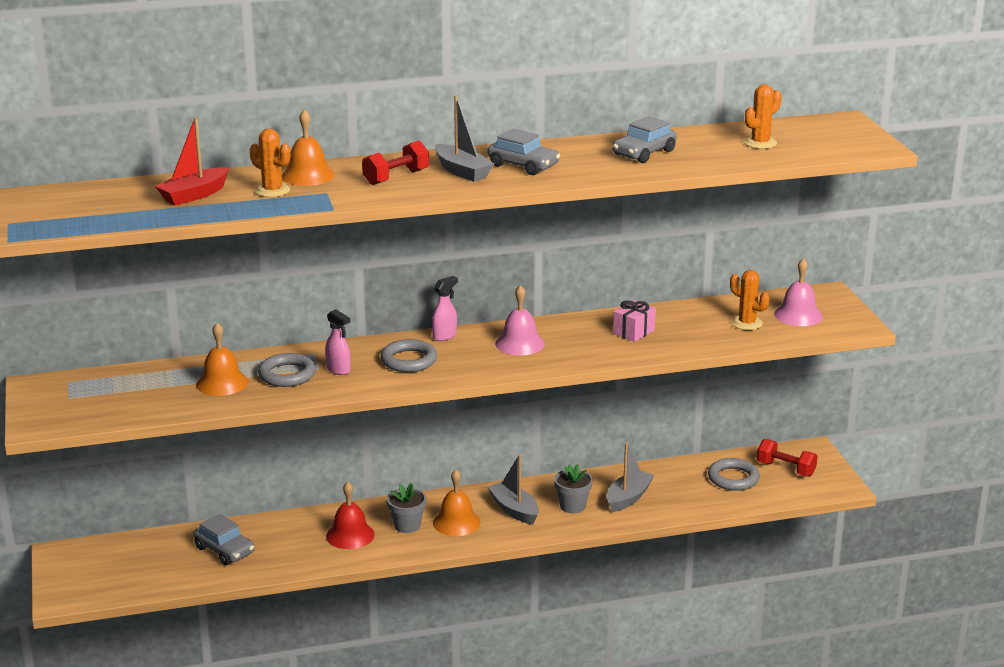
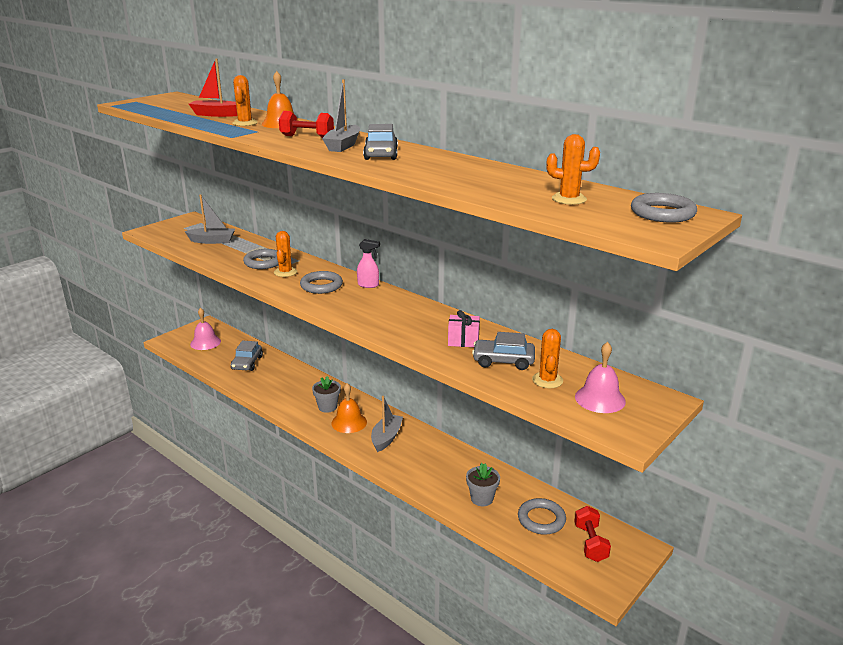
camera: 55 degrees right, 0 degrees up
(222, 383) = (236, 251): orange bell -> none
(338, 370) = (285, 272): pink spray bottle -> orange cactus
(350, 535) = (298, 393): red bell -> none
(520, 343) = (389, 309): pink bell -> pink bell (205, 342)
(572, 506) = (417, 459): grey flower pot -> grey flower pot (482, 498)
(628, 498) = (454, 479): grey boat -> grey boat (212, 241)
(644, 153) = (469, 174): grey car -> grey car (503, 361)
(830, 129) = (662, 213): none -> grey ring

